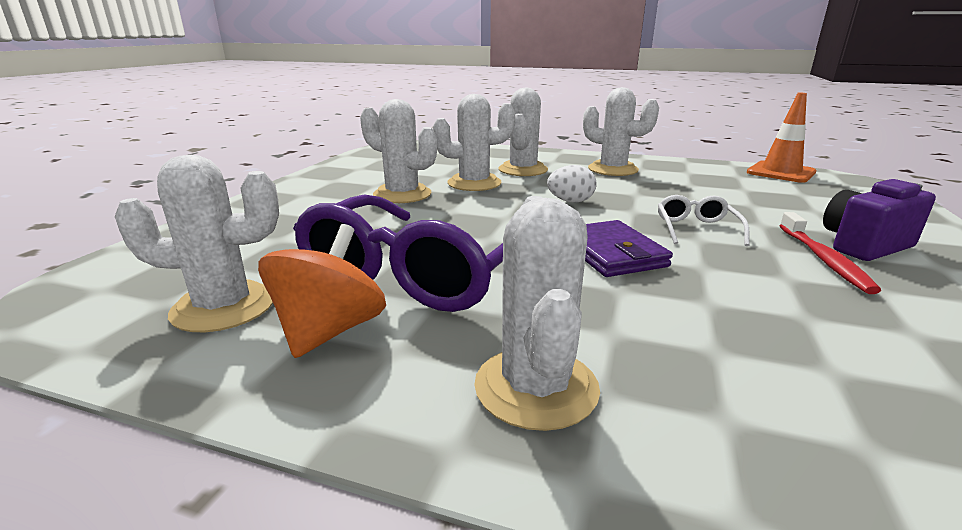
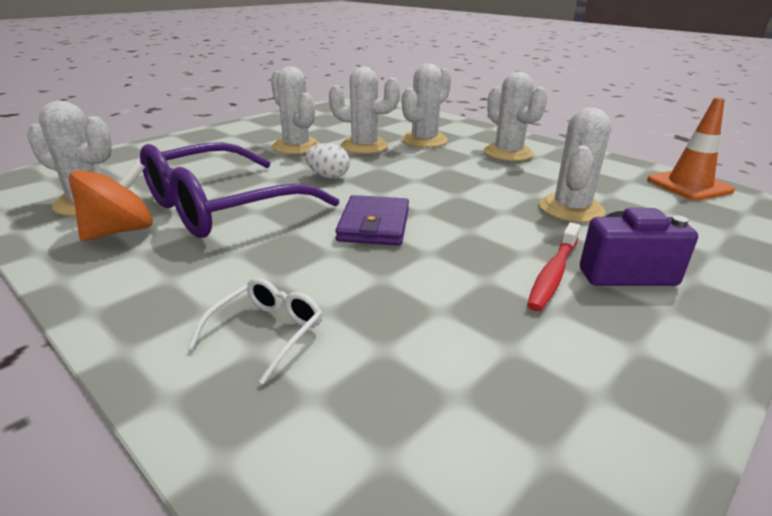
camera: 25 degrees right, 5 degrees up
(536, 387) = (177, 295): white cactus -> white cactus (571, 209)
(570, 201) = (416, 176): white egg -> white egg (328, 176)
(696, 229) = (483, 221): white glasses -> white glasses (266, 333)

